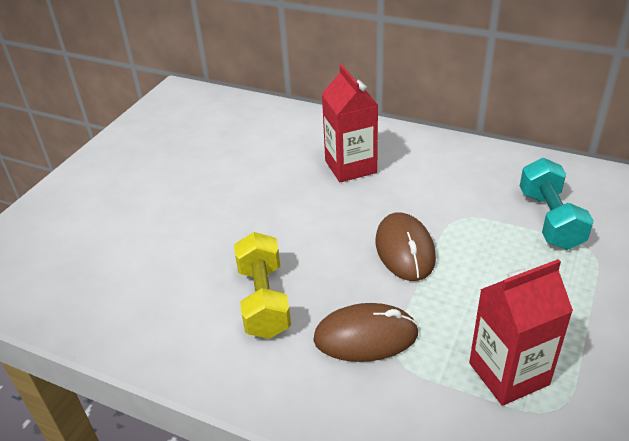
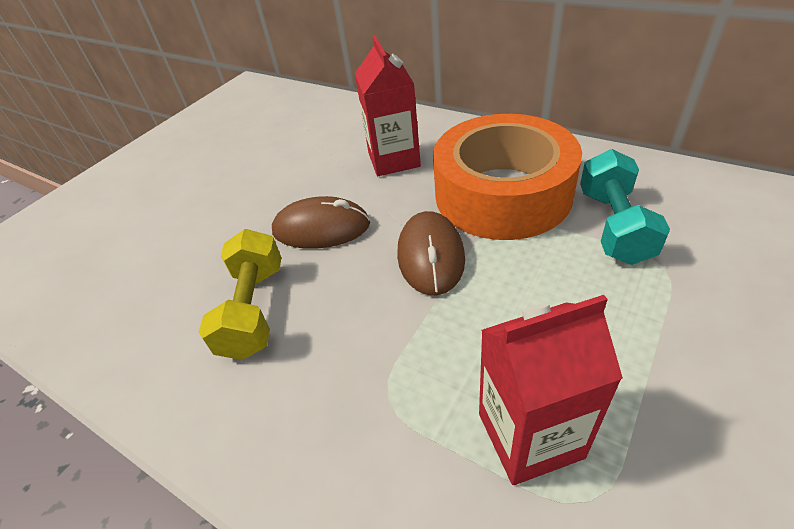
camera: 10 degrees right, 5 degrees up
(365, 336) = (357, 365): brown mouse -> brown mouse (321, 228)
(454, 195) = (502, 194): none -> orange tape

